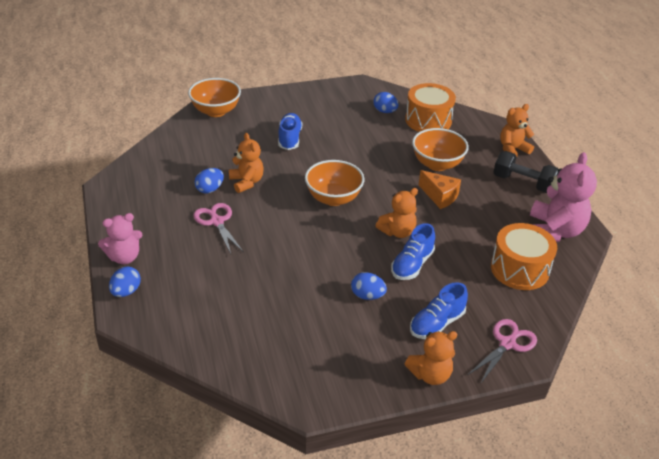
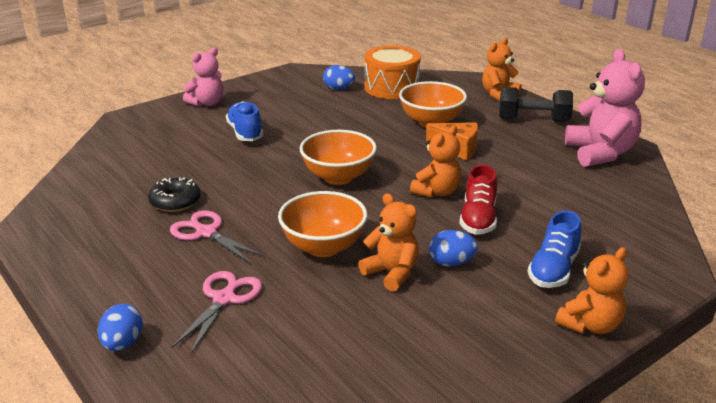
camera: 20 degrees left, 10 degrees down
(124, 257) = (97, 303): pink teddy bear -> pink teddy bear (207, 103)
(210, 189) = (175, 202): blue egg -> black donut
(216, 111) = (135, 125): orange bowl -> orange bowl (323, 247)
(246, 182) = (219, 184): orange teddy bear -> orange teddy bear (392, 273)
(412, 265) = (478, 219): blue shoe -> red shoe
(507, 343) = (646, 268): pink scissors -> pink scissors (224, 298)
(519, 269) = (596, 195): orange drum -> none

